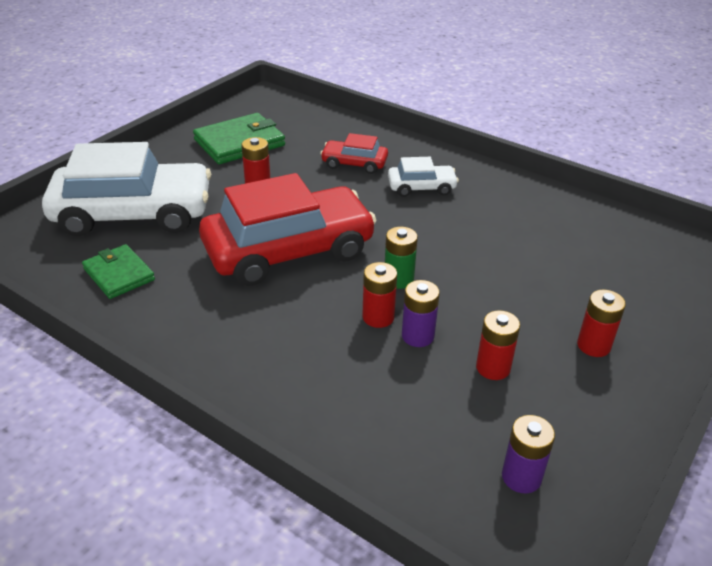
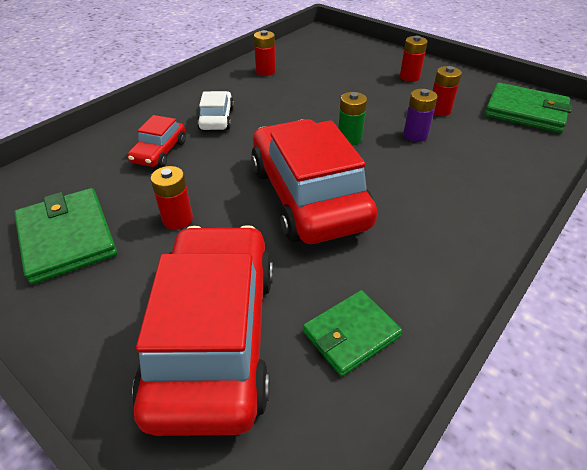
camera: 85 degrees left, 5 degrees up
(133, 213) = (215, 336): white car -> red car
(378, 317) = (397, 151): red battery -> red battery (265, 71)
(521, 477) = (525, 112): purple battery -> green wallet

